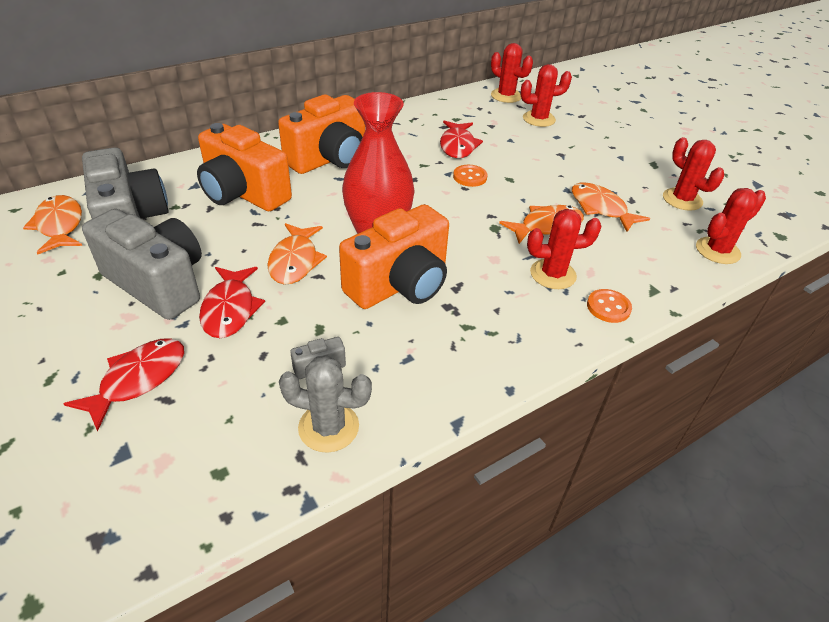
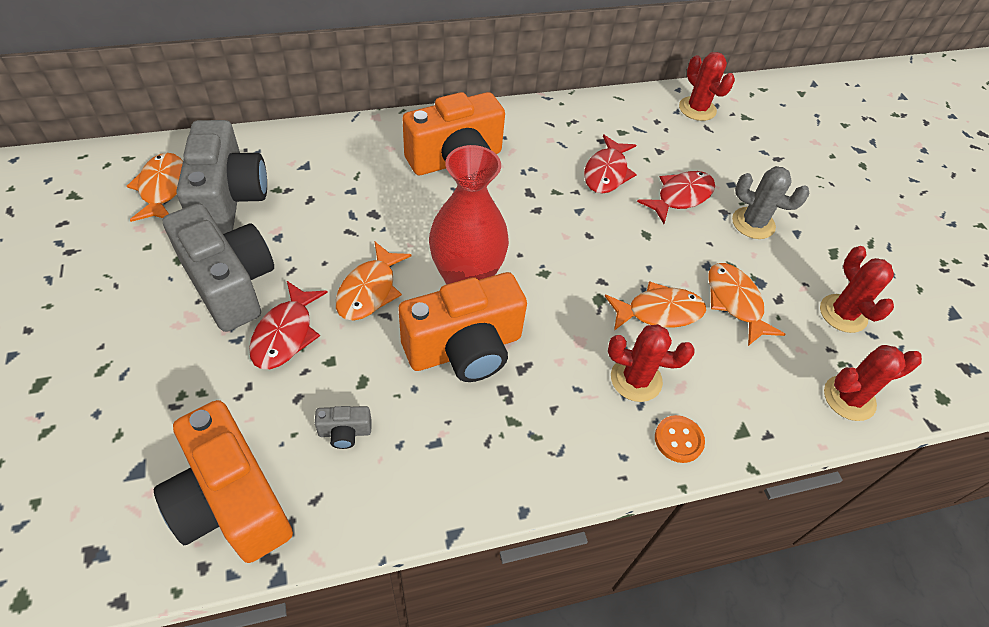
camera: 15 degrees right, 10 degrees up
(138, 380) = (176, 393): red fish -> red fish (680, 197)
(243, 193) = (349, 188): orange camera -> orange camera (231, 502)
(328, 427) = (328, 500): grey cactus -> grey cactus (753, 223)
(470, 177) = (601, 221): orange button -> none
(539, 119) = (721, 153): red cactus -> none

